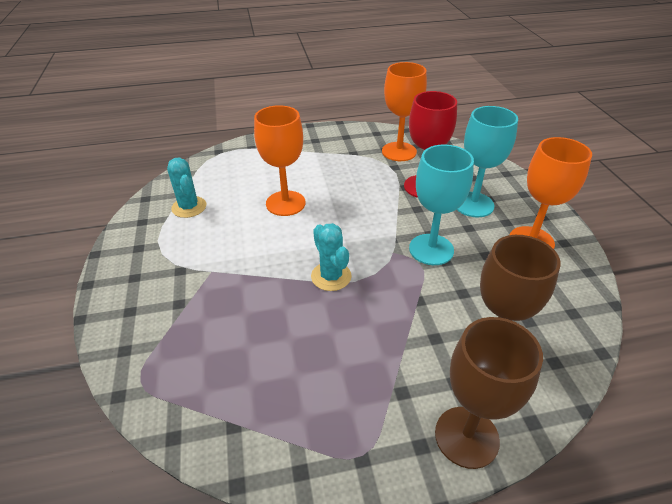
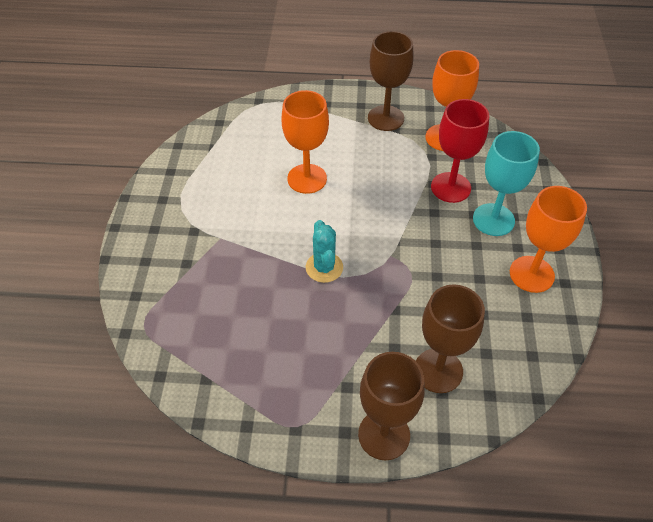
camera: 15 degrees right, 10 degrees up
(189, 207) = (215, 164): turquoise cactus -> none
(341, 146) = (386, 118): none -> brown goblet
(431, 249) = (428, 261): turquoise goblet -> none

